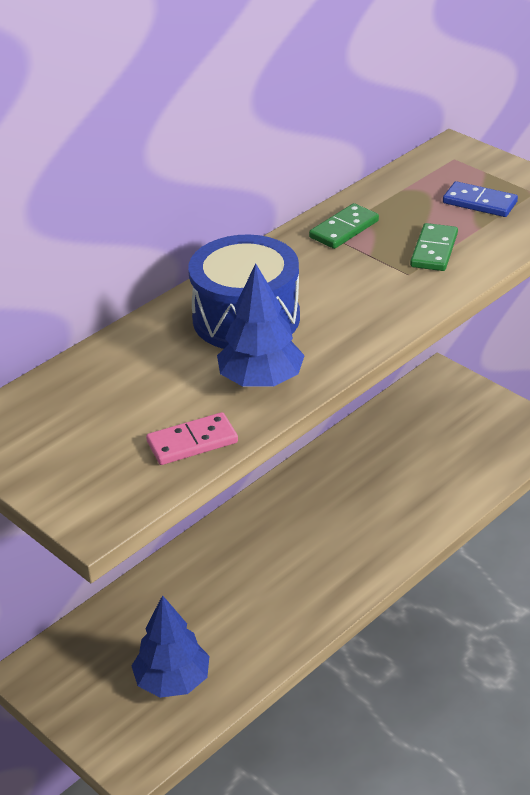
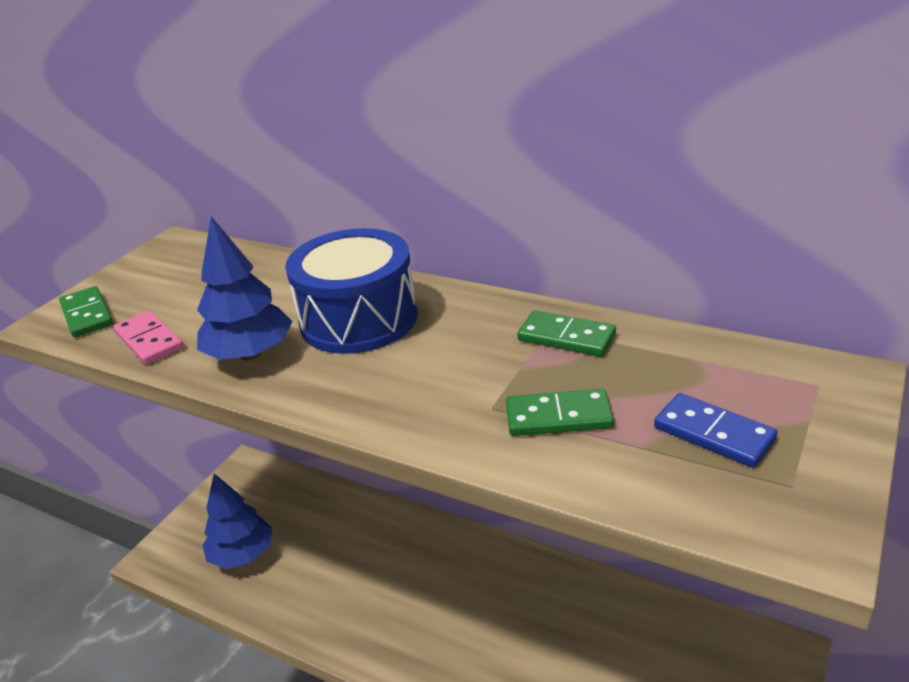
camera: 75 degrees right, 5 degrees down
(102, 490) = (87, 315): none -> green domino
(479, 202) = (714, 433): blue domino -> blue domino turned 60 degrees counterclockwise

